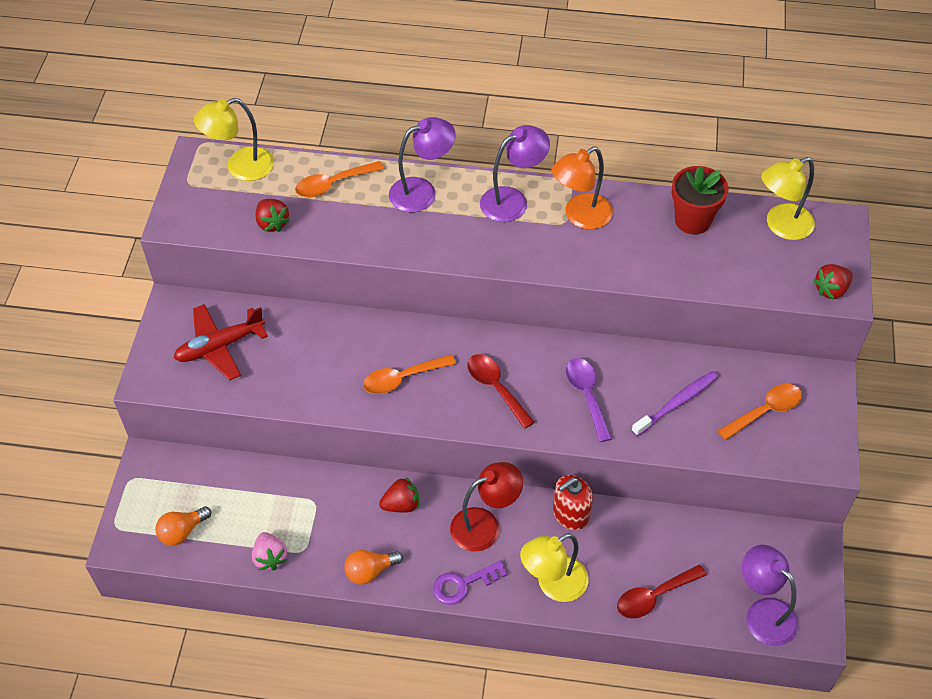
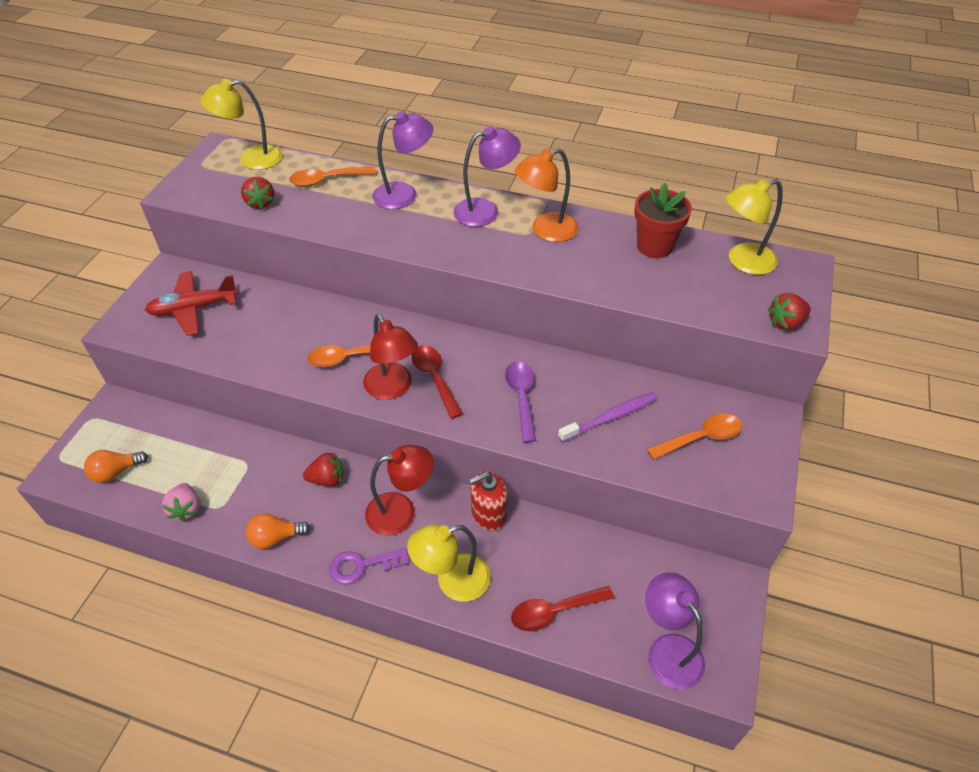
camera: 10 degrees right, 5 degrees down
(457, 405) = (393, 388): none -> red lamp

